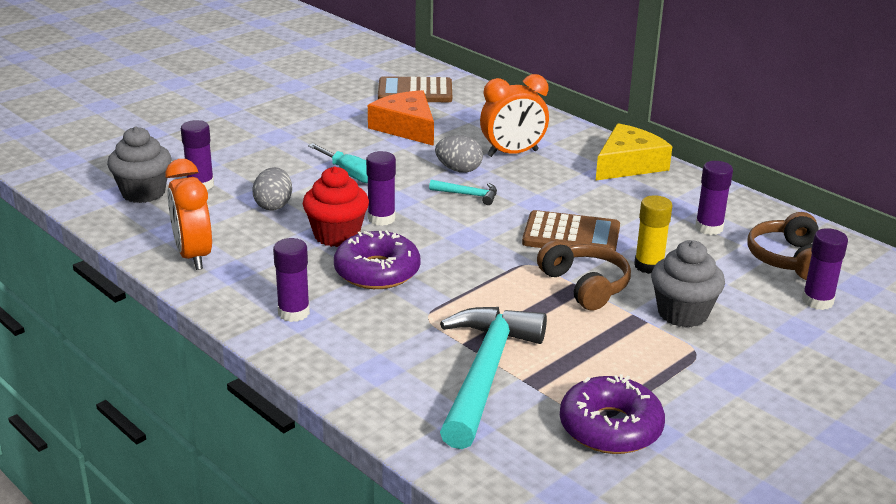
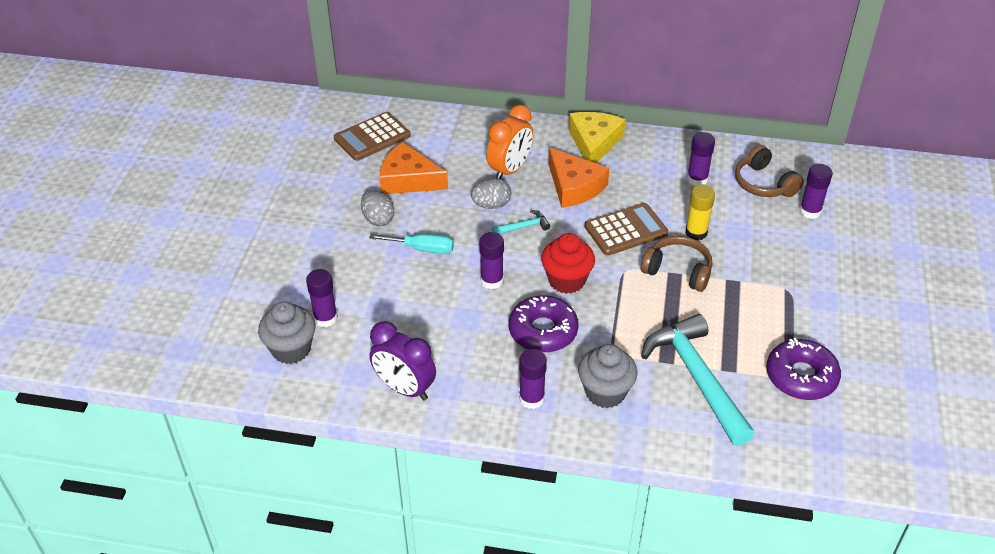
camera: 35 degrees left, 15 degrees up
(193, 256) = (405, 388): orange clock -> purple clock
(273, 205) = (403, 309): grey egg -> grey egg (378, 219)
(337, 235) = (480, 313): red cupcake -> red cupcake (566, 280)
(561, 186) = (574, 186): none -> orange cheese
(682, 313) = (752, 263): grey cupcake -> grey cupcake (605, 392)

